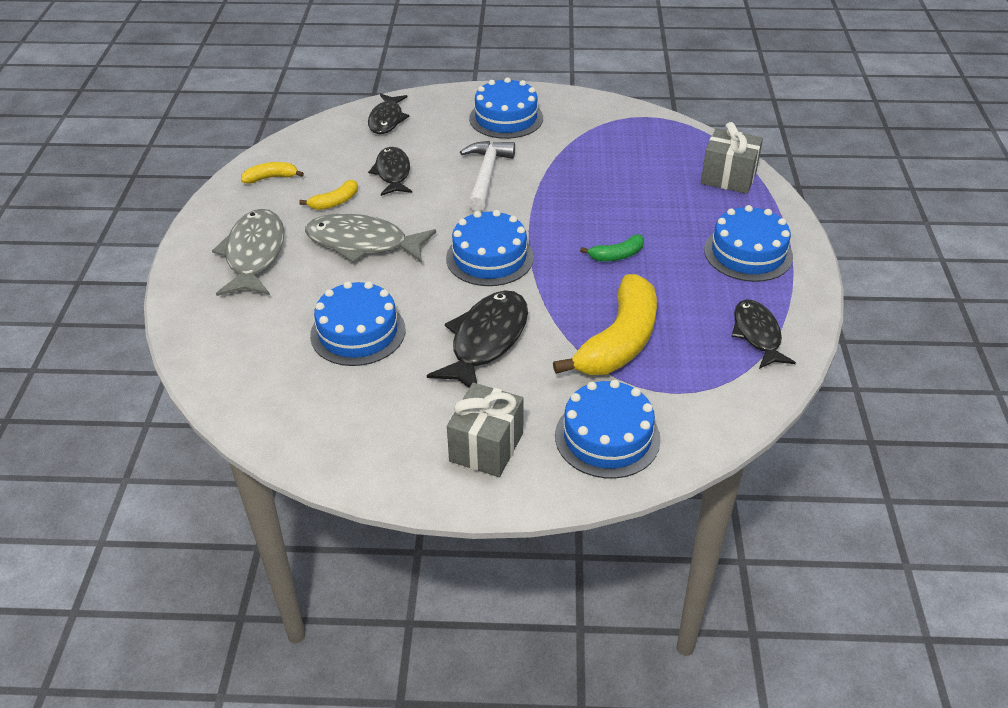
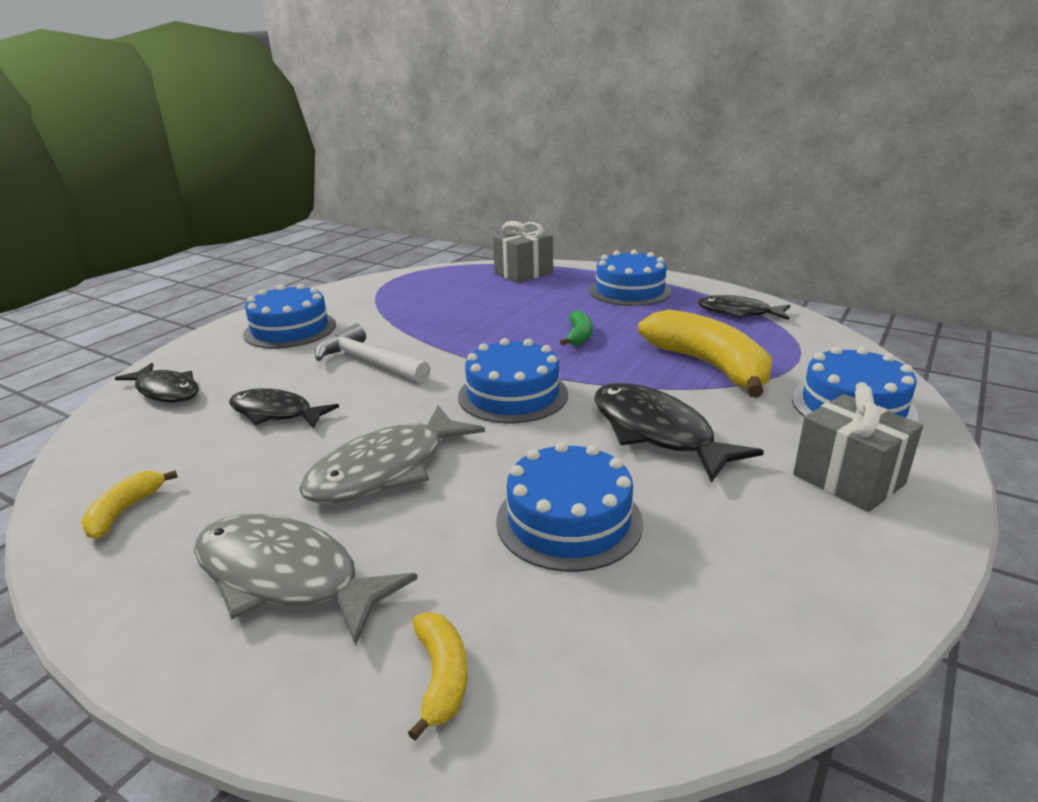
camera: 60 degrees left, 15 degrees down
(335, 202) = (269, 469): yellow banana -> yellow banana (441, 677)

